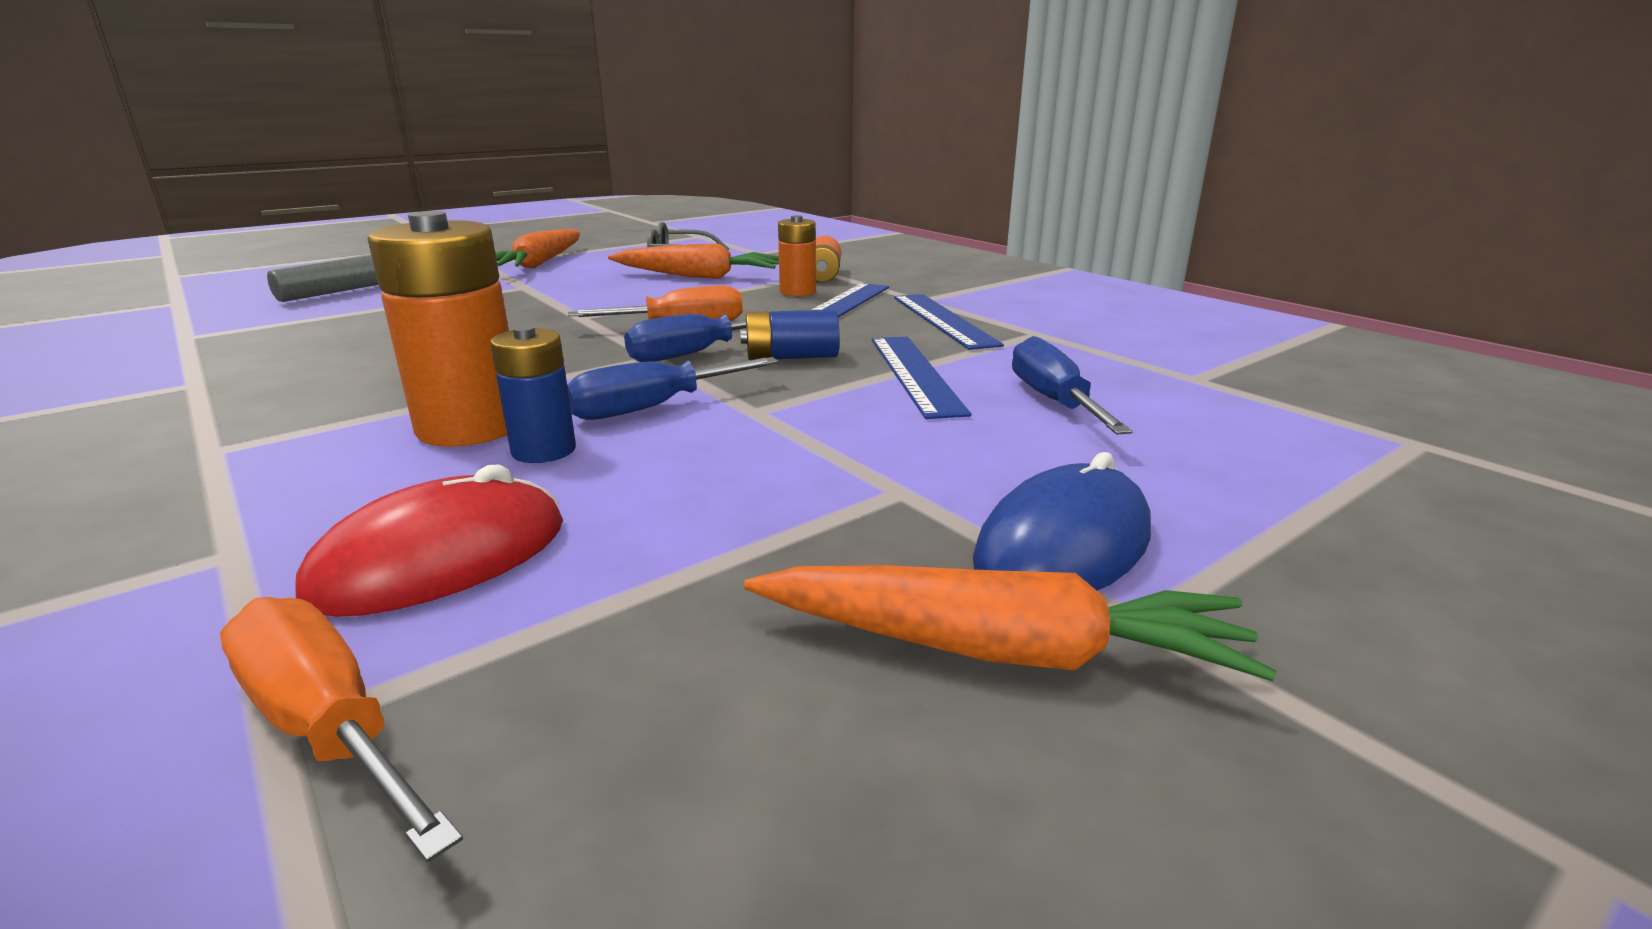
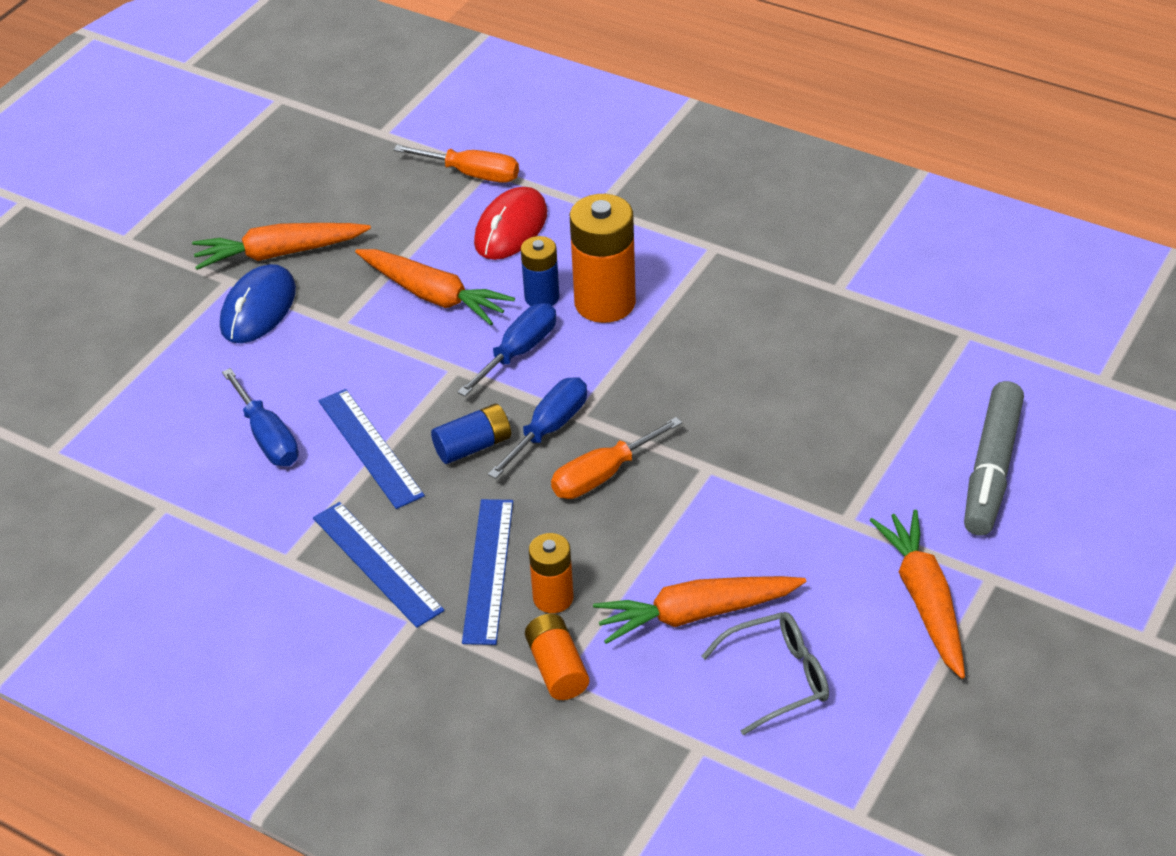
camera: 160 degrees right, 20 degrees up
(707, 490) = (433, 295): none -> orange carrot

